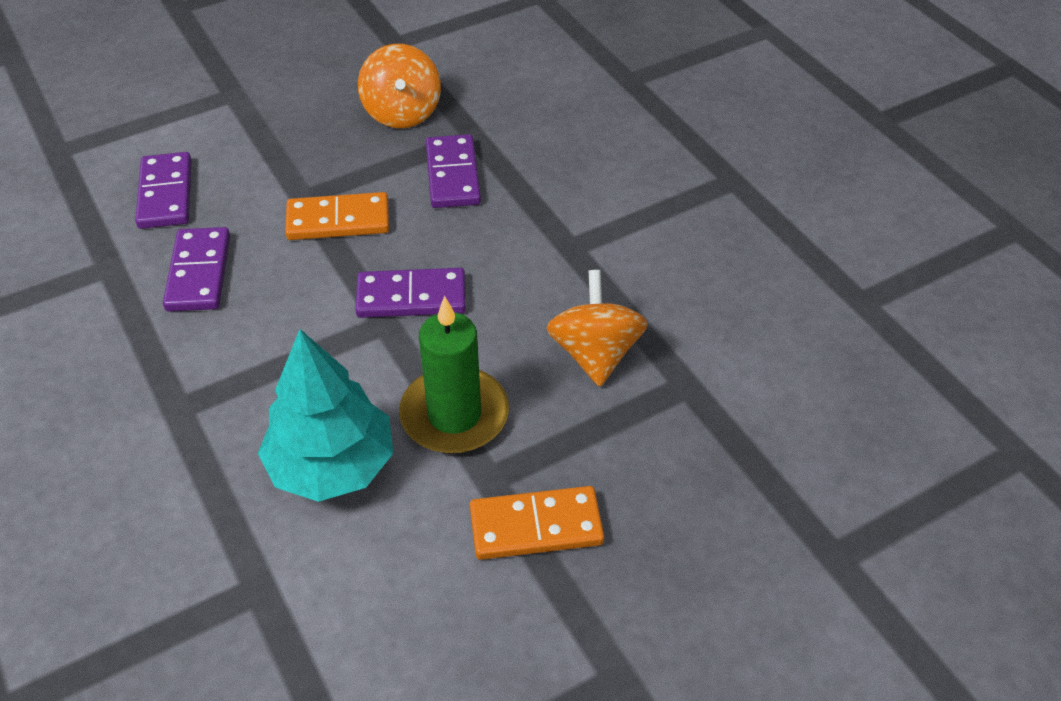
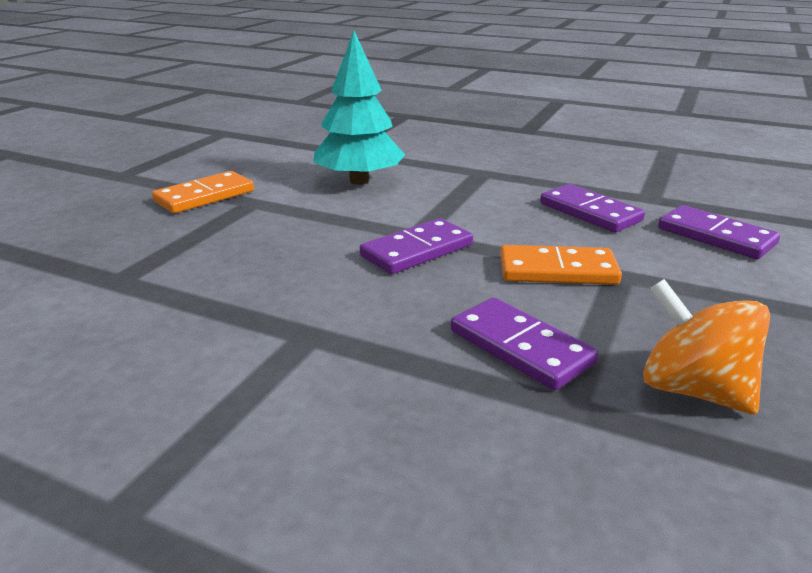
camera: 145 degrees right, 20 degrees down
(338, 220) = (557, 270): orange domino -> orange domino turned 45 degrees clockwise
(454, 415) = (305, 214): green candle -> none
(595, 354) = (218, 270): orange spinning top -> none

